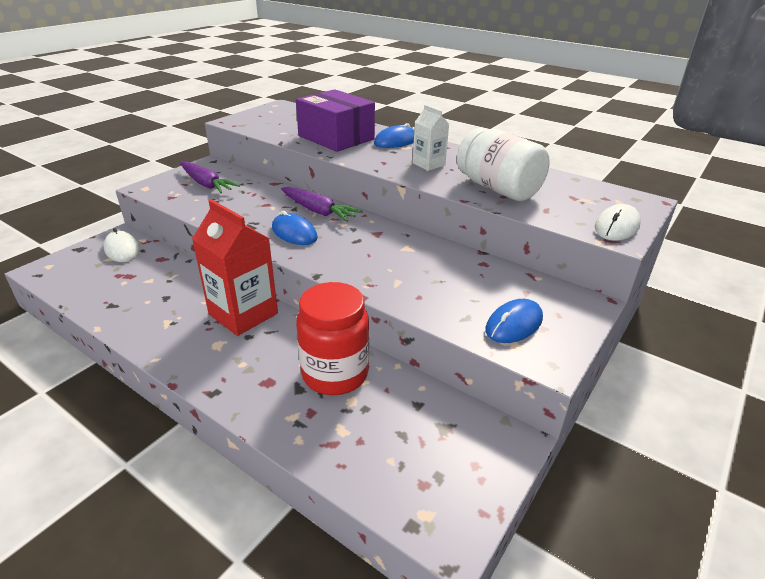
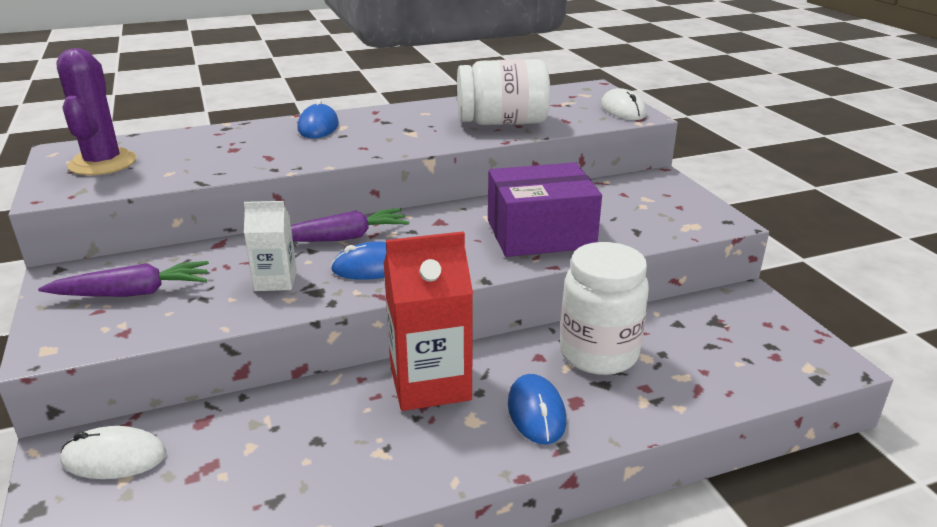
camera: 55 degrees left, 5 degrees down
(276, 117) = (103, 163): none -> purple cactus
(335, 374) = (598, 353): red jar -> white jar
(336, 137) = (248, 150): purple box -> purple box (540, 234)
(428, 164) = (404, 130): white carton -> white carton (275, 281)
(514, 324) = (664, 215): blue mouse -> blue mouse (536, 412)

